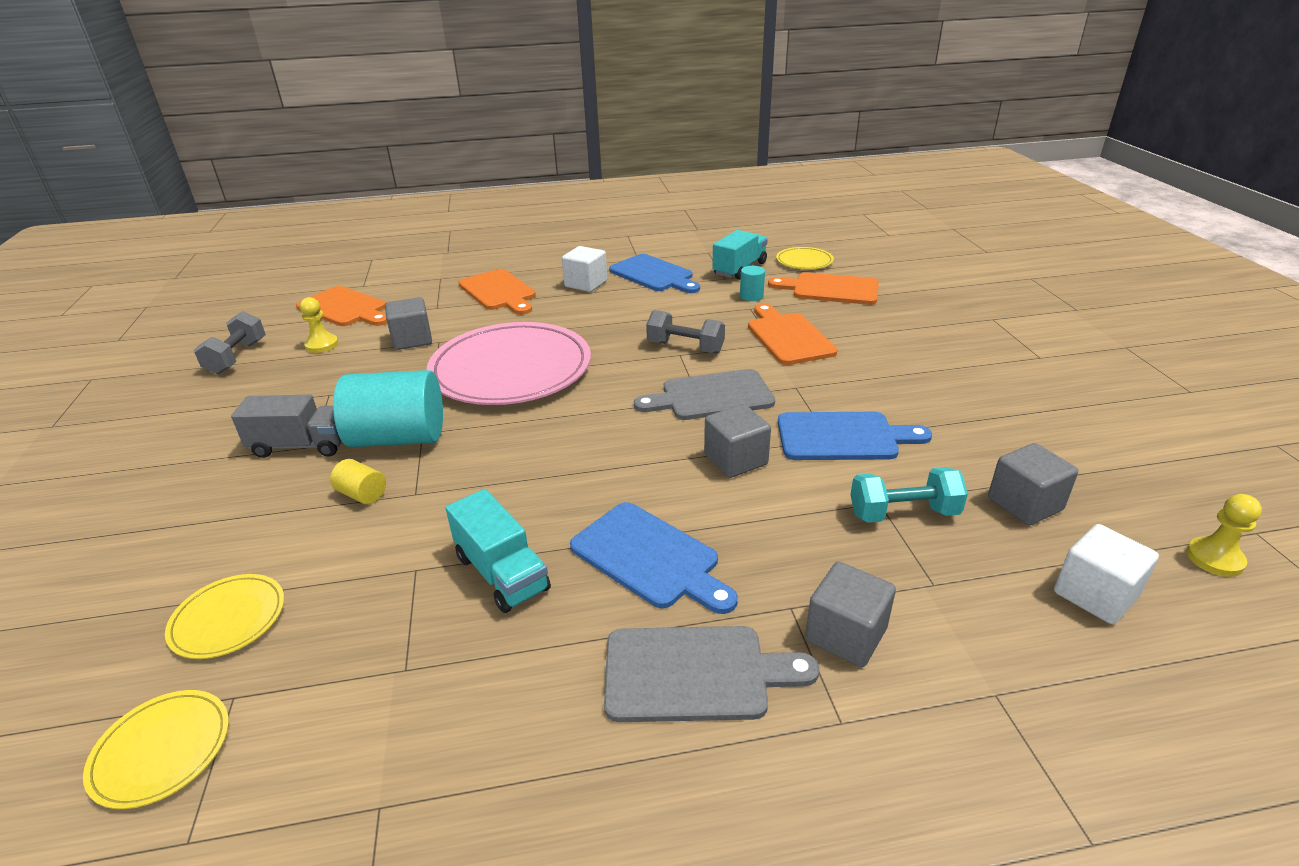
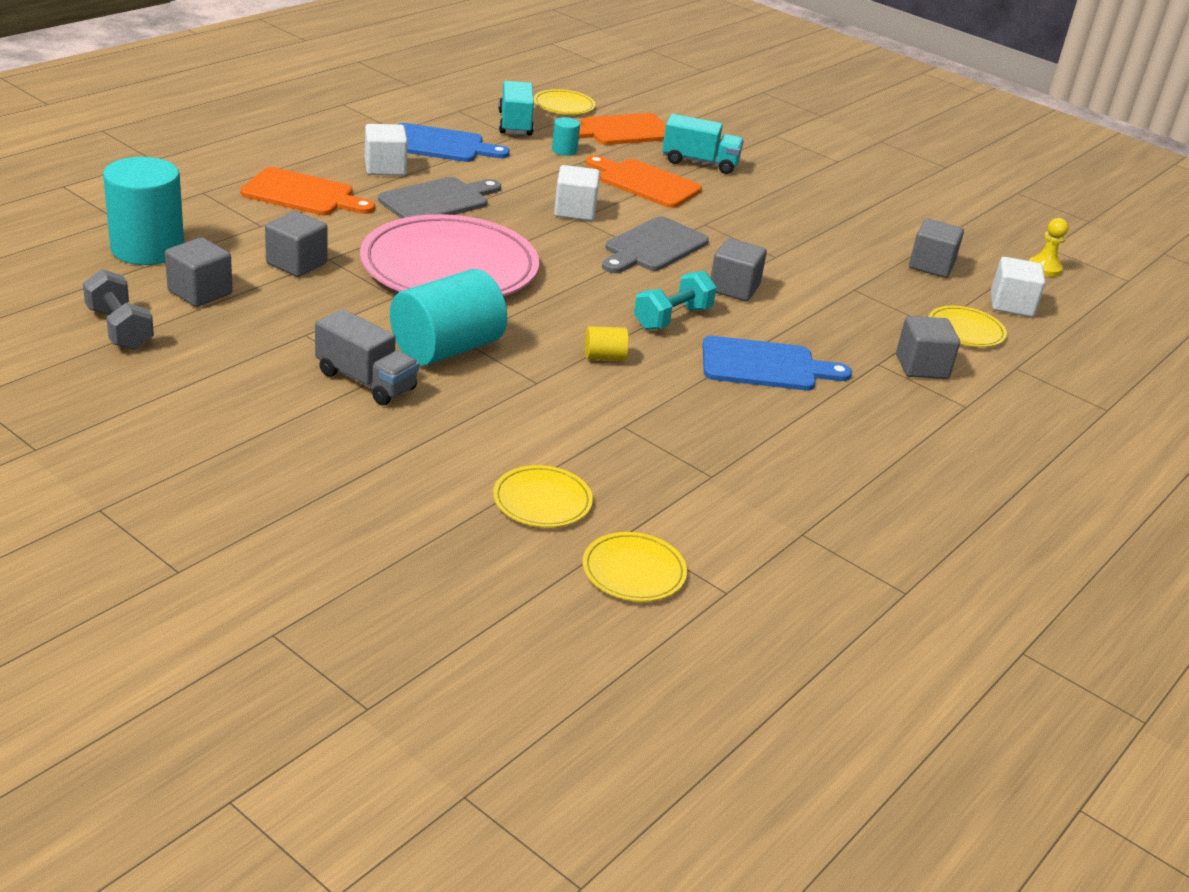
camera: 45 degrees left, 0 degrees up
(301, 445) = (366, 381): grey truck -> grey truck turned 75 degrees clockwise
(322, 345) = (200, 292): yellow pawn -> grey cube
(345, 308) = (147, 249): orange cutting board -> turquoise cylinder
(362, 494) = (494, 396): yellow cylinder -> yellow cylinder (604, 357)
(502, 573) = (686, 407): turquoise truck -> turquoise truck (699, 162)
(685, 347) = (575, 211): grey dumbbell -> white cube
(694, 673) = (872, 413): grey cutting board -> grey cutting board (438, 200)
(843, 437) = (782, 253): blue cutting board -> none
(903, 513) = (875, 291): turquoise dumbbell -> turquoise dumbbell (672, 318)
(975, 607) = (965, 330): none -> yellow plate

